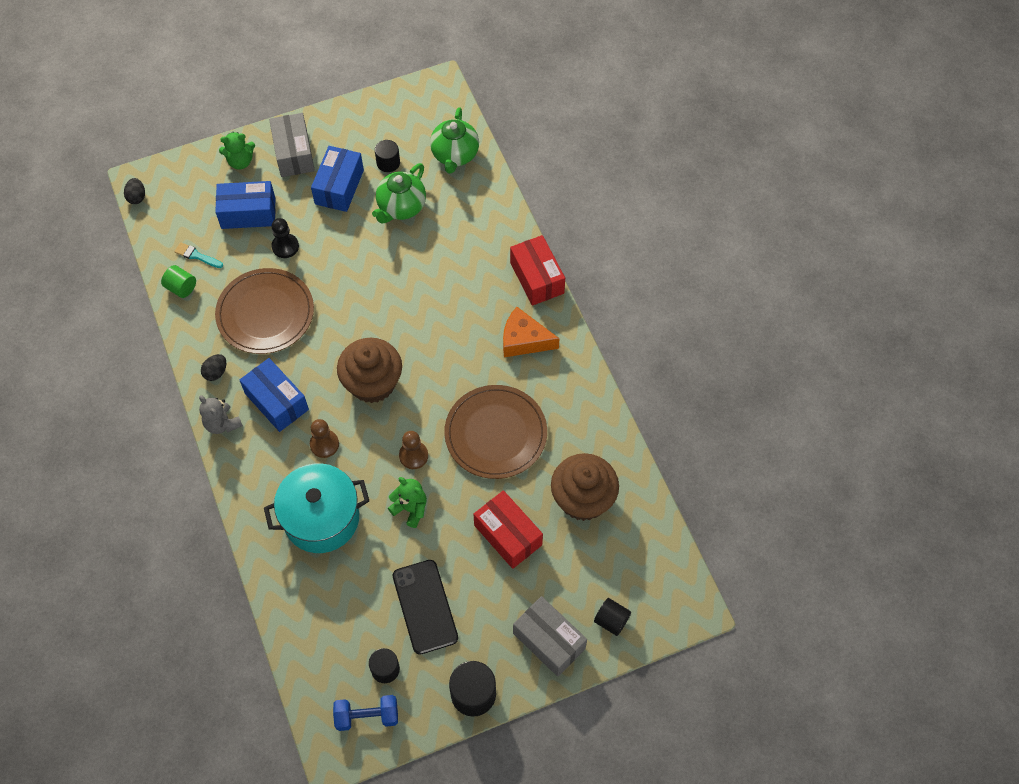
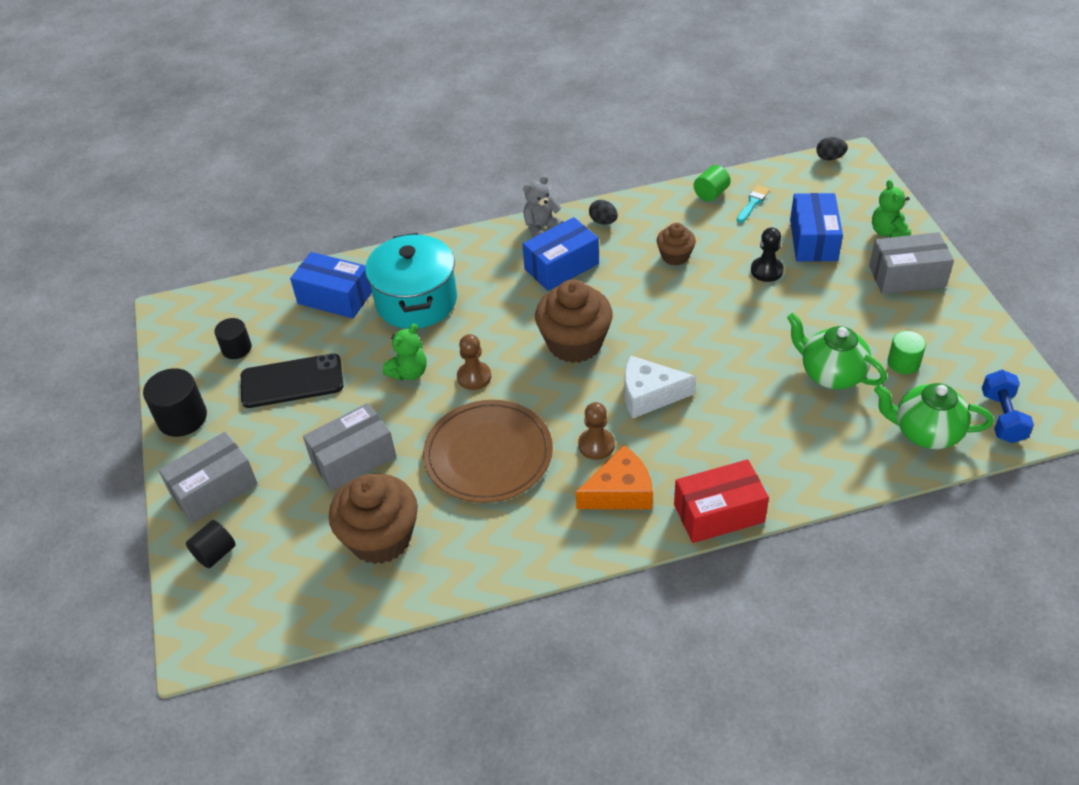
camera: 100 degrees right, 15 degrees down
(265, 313) = (675, 256): brown plate -> brown cupcake
(324, 444) = (503, 303): brown pawn -> brown pawn (596, 445)
(339, 187) = (858, 316): blue box -> blue box (335, 297)
(367, 716) = (195, 334): blue dumbbell -> blue dumbbell (1002, 417)
(388, 163) = (903, 363): black cylinder -> green cylinder
(427, 326) = (649, 395): none -> white cheese
(508, 535) = (353, 458): red box -> grey box
(524, 340) = (620, 492): orange cheese -> orange cheese turned 45 degrees clockwise

